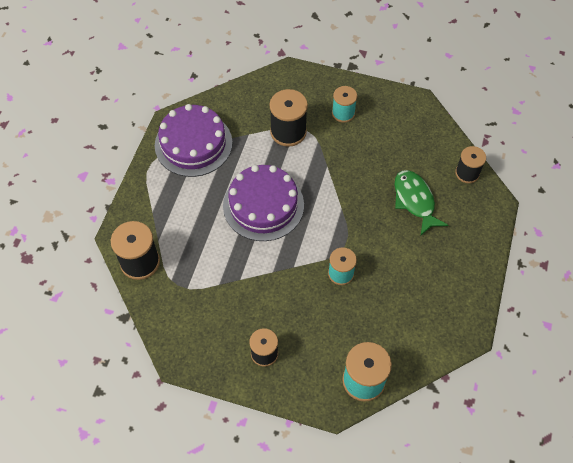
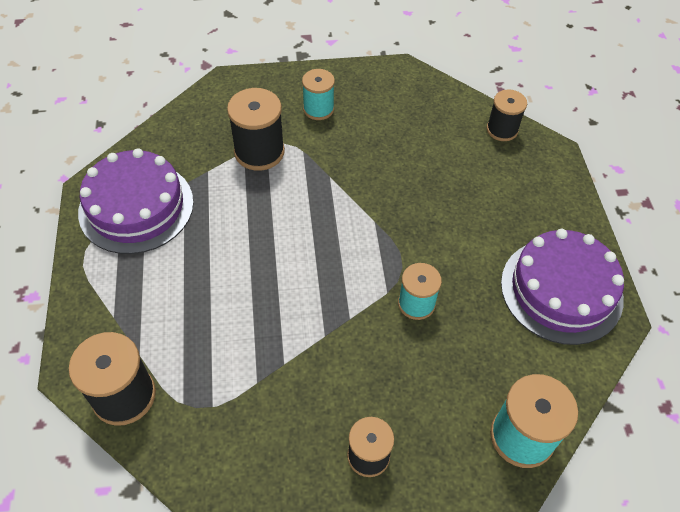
camera: 25 degrees left, 5 degrees down
(263, 205) = (270, 253): purple cake -> purple cake (561, 290)
(414, 201) = (459, 181): green fish -> none

